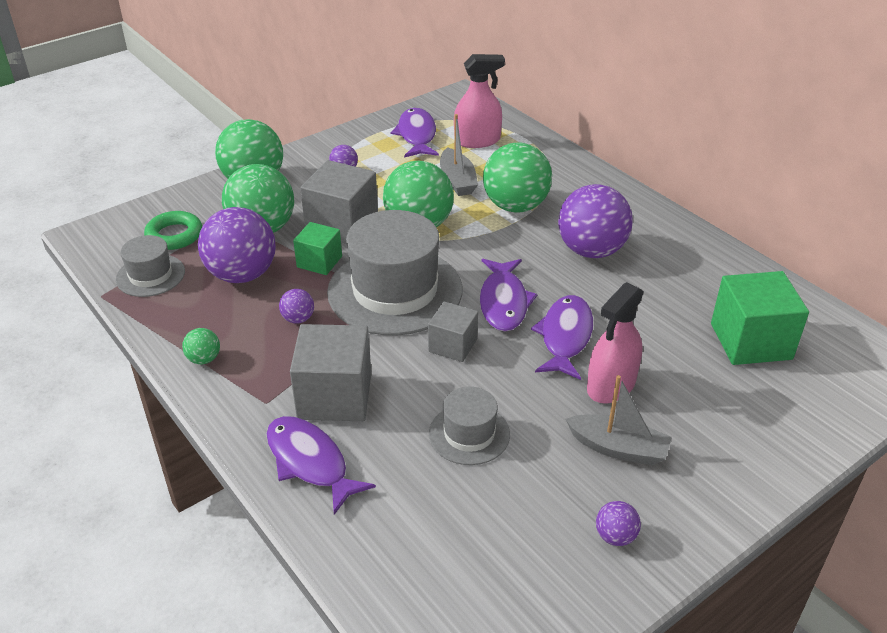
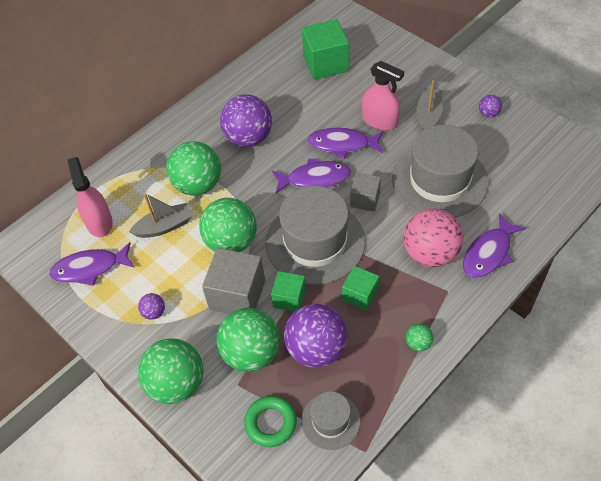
camera: 95 degrees left, 15 degrees up
(298, 319) = (360, 295): purple ball -> green cube
(335, 396) = (430, 253): grey cube -> pink ball
(469, 434) = (439, 180): grey hat -> grey hat, size x1.96

